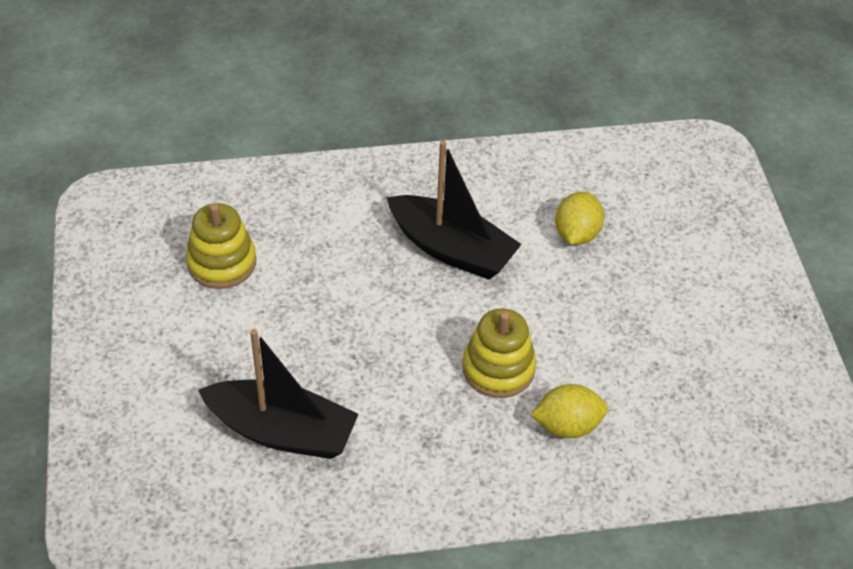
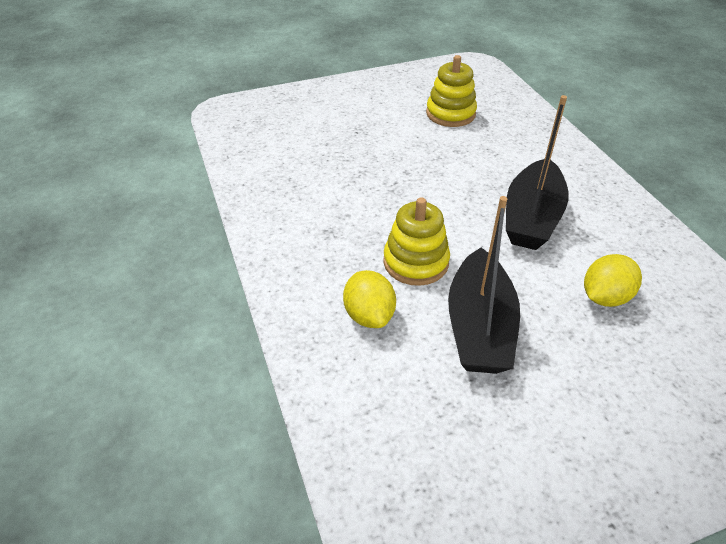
camera: 80 degrees right, 5 degrees down
(282, 431) = (317, 161): black boat -> black boat (479, 327)
(576, 234) = (605, 297): yellow lemon -> yellow lemon turned 45 degrees counterclockwise

